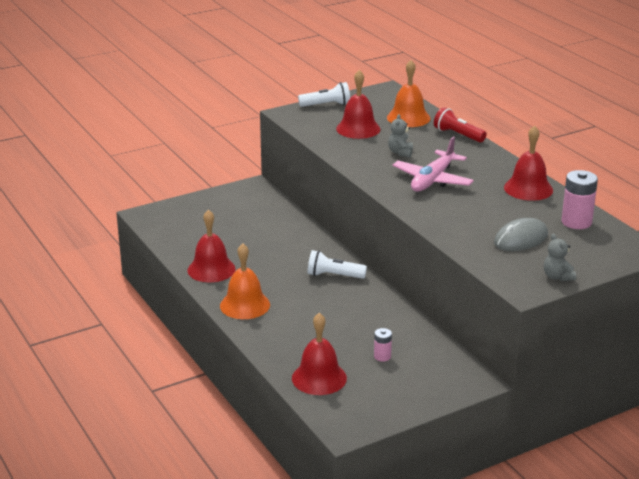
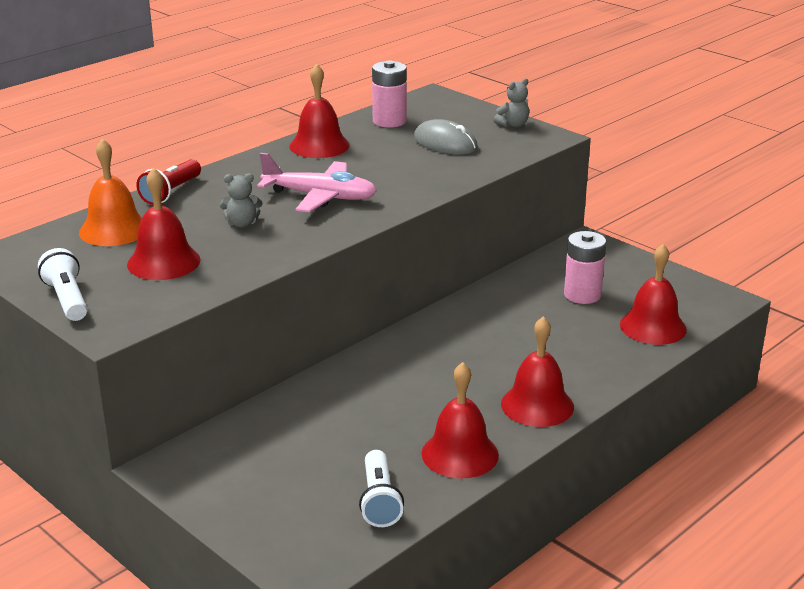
camera: 105 degrees left, 0 degrees up
(245, 305) = (537, 405): orange bell -> red bell
(334, 276) = (424, 348): white flashlight -> white flashlight (379, 500)
(382, 356) = (582, 295): pink battery -> pink battery, size x1.85

